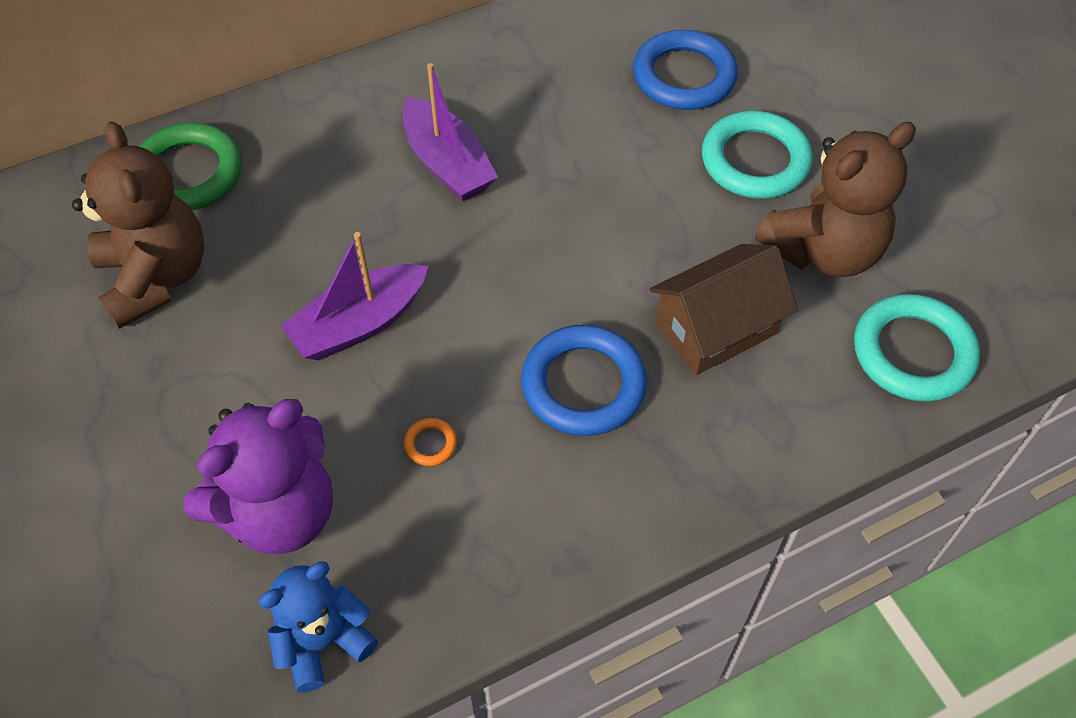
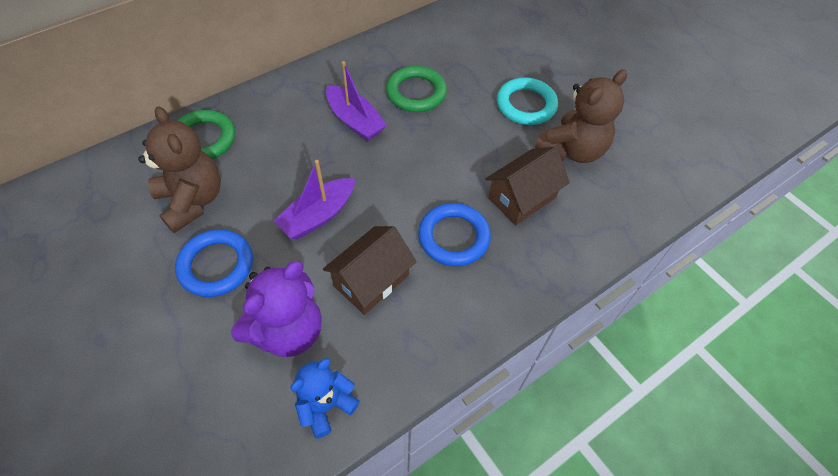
camera: 10 degrees left, 0 degrees up
(430, 444) = (371, 280): orange ring -> brown house
(562, 122) = (416, 93): none -> green ring
(684, 76) = (479, 63): blue ring -> blue ring (216, 265)
(913, 352) = (631, 200): turquoise ring -> none

